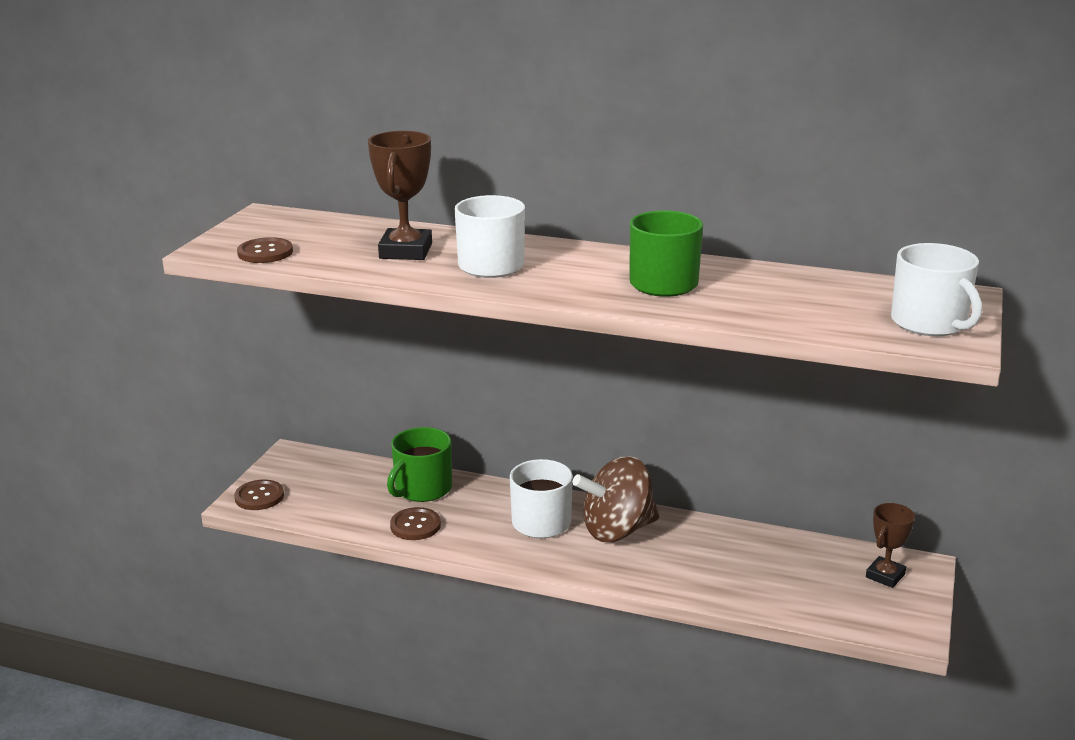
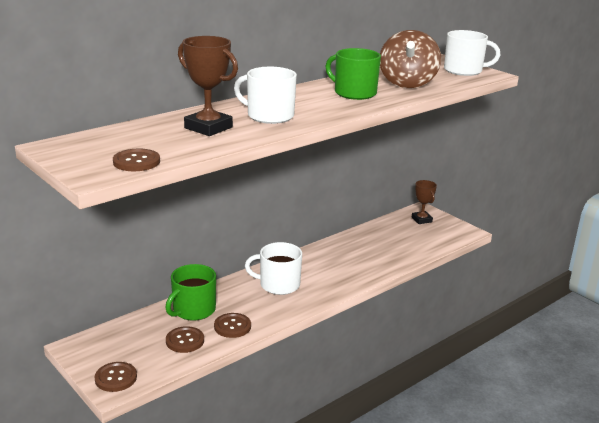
camera: 60 degrees left, 0 degrees up
(358, 508) = (185, 341): none -> brown button
(422, 489) = (193, 310): green mug -> green mug turned 60 degrees clockwise
(617, 530) = (313, 266): brown spinning top -> brown spinning top (407, 83)

